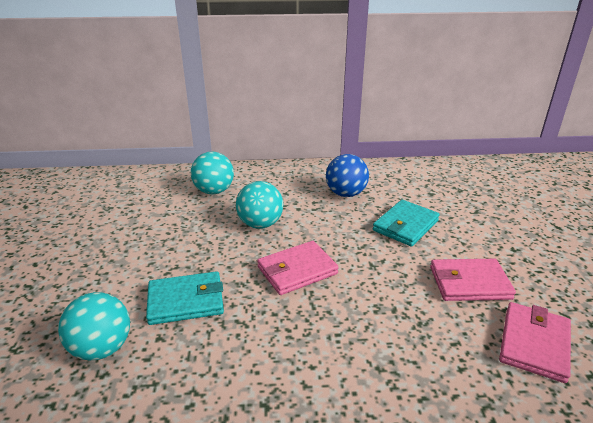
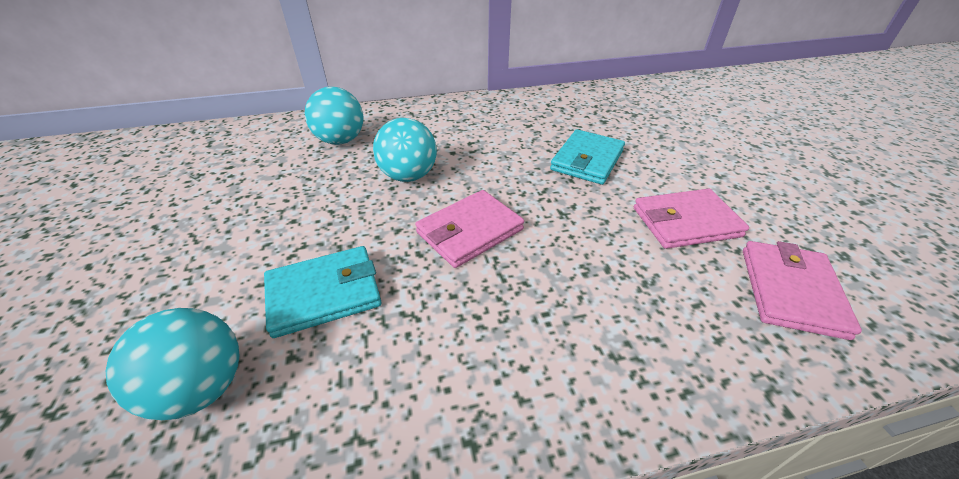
camera: 10 degrees left, 10 degrees up
(346, 194) = (506, 129): blue ball -> none

